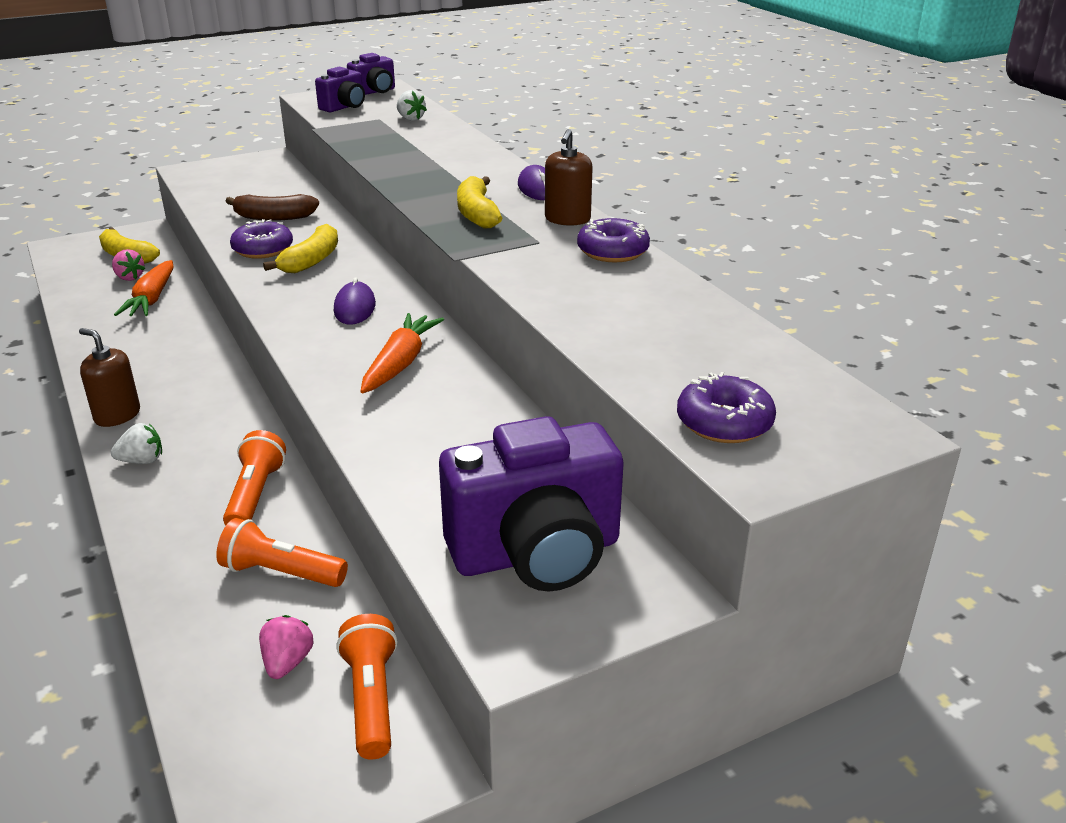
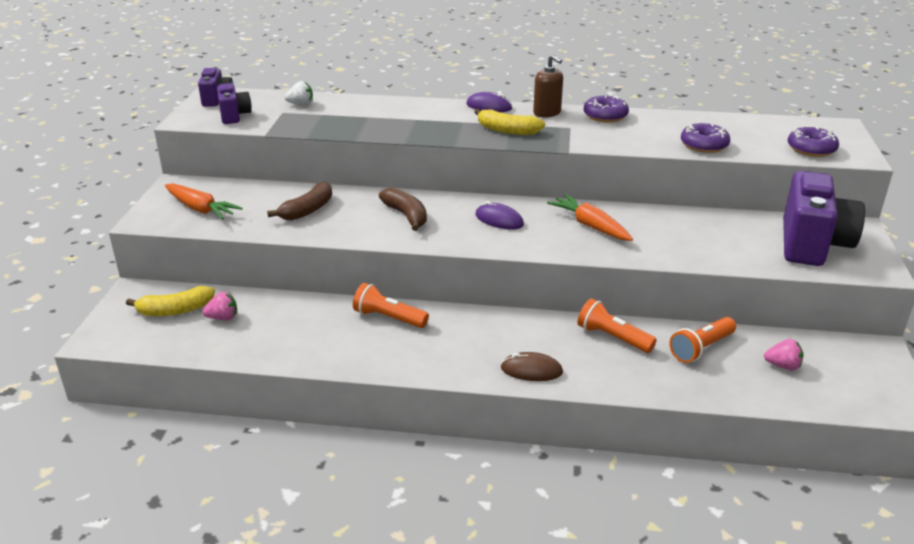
camera: 55 degrees left, 0 degrees up
(117, 415) = (457, 368): brown soap dispenser -> none
(142, 461) = (531, 370): white strawberry -> brown mouse
(152, 299) = (280, 316): orange carrot -> orange carrot (200, 209)
(263, 249) = (362, 227): purple donut -> purple donut (704, 145)
(287, 662) = (783, 366): pink strawberry -> pink strawberry turned 150 degrees clockwise
(311, 260) = (406, 215): yellow banana -> brown banana
(371, 698) = (825, 349): orange flashlight -> orange flashlight (388, 318)

